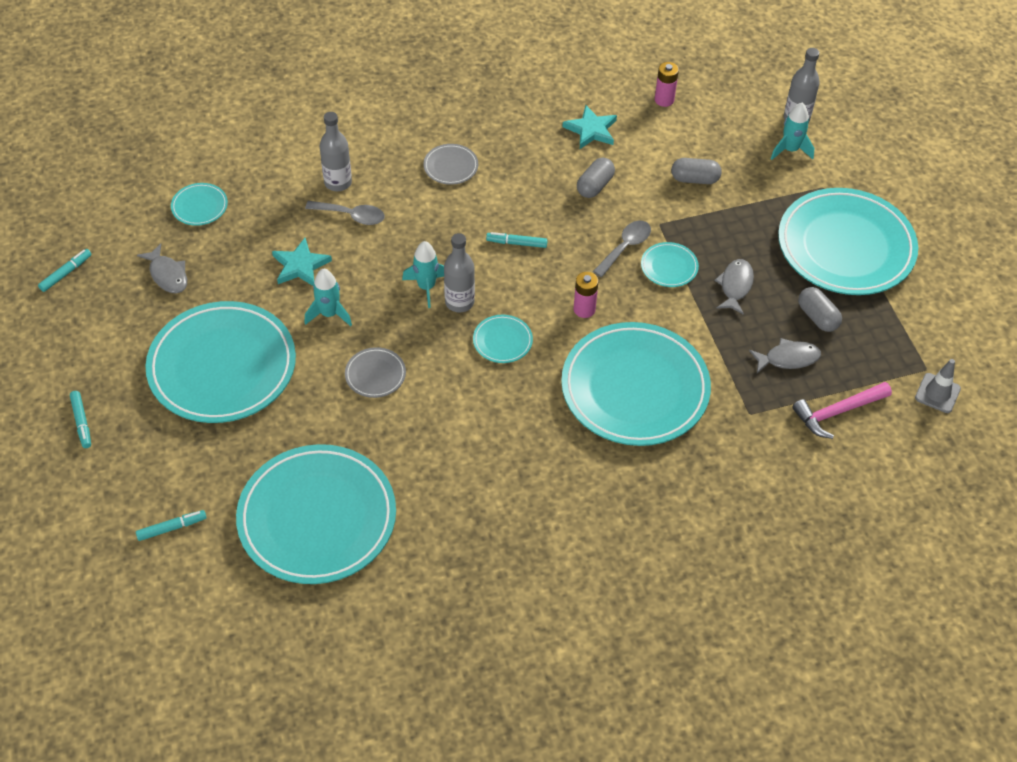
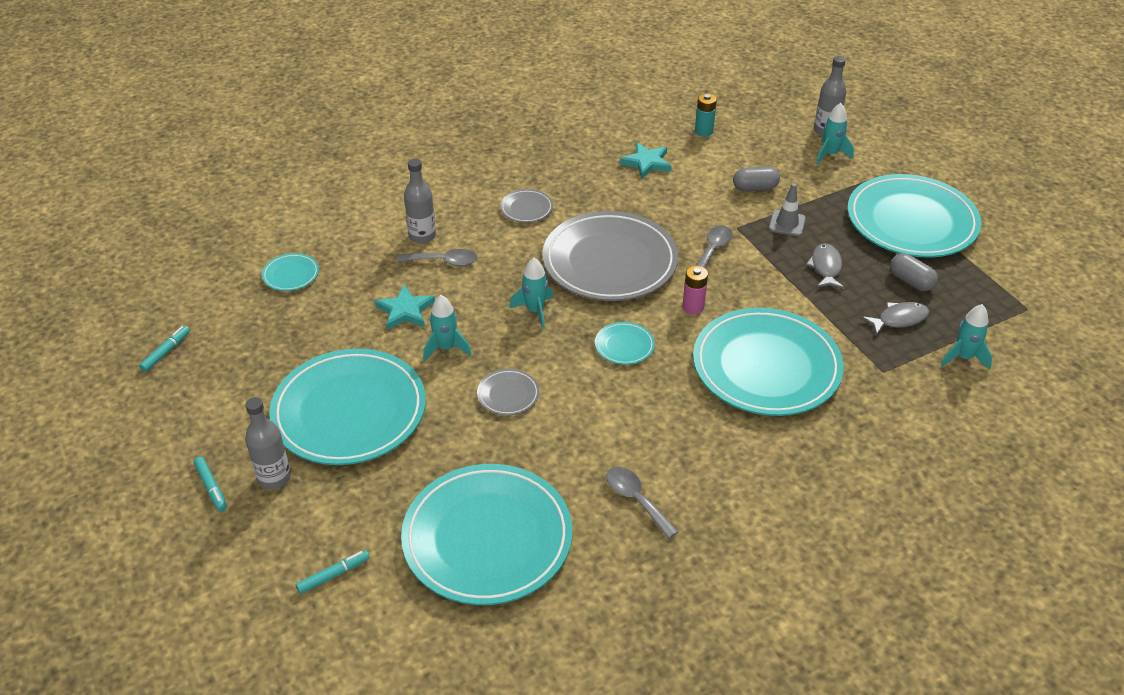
camera: 10 degrees left, 10 degrees down
(167, 275) = (272, 338): grey fish -> none
(459, 302) = (571, 319): grey bottle -> grey bottle (274, 477)
(464, 505) = (636, 499): none -> grey spoon
(516, 243) = (609, 262): turquoise marker -> grey plate
(595, 186) = (666, 205): grey capsule -> none
(664, 100) = (703, 131): pink battery -> turquoise battery
(669, 267) = (759, 260): turquoise plate -> none
(837, 412) = (963, 357): pink hammer -> turquoise rocket
(937, 393) = (1046, 327): grey traffic cone -> grey traffic cone (787, 224)

